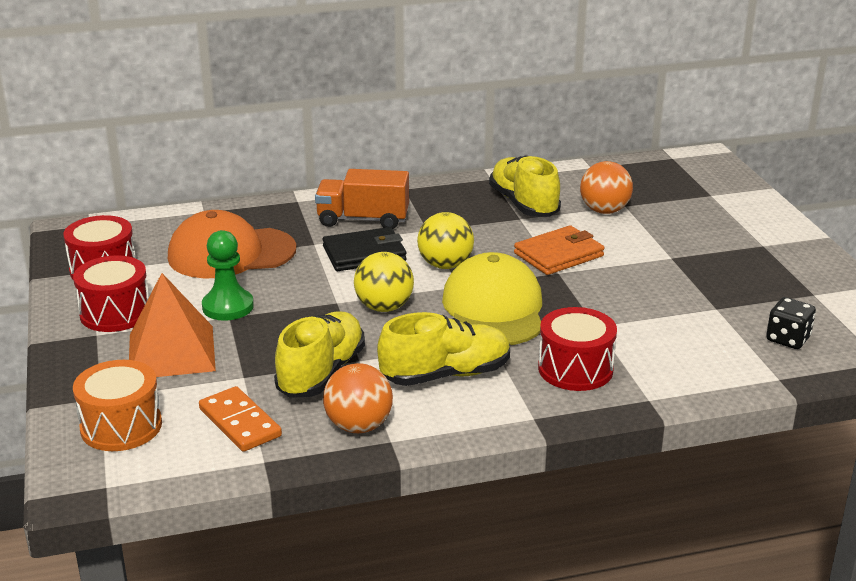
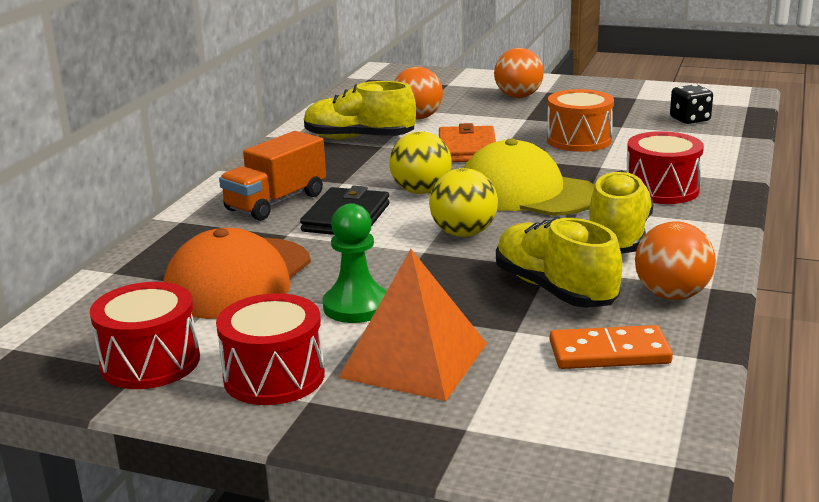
camera: 55 degrees left, 5 degrees down
(121, 426) = (548, 427): orange drum -> orange drum (579, 140)
(726, 236) = (518, 96): none -> orange ball

